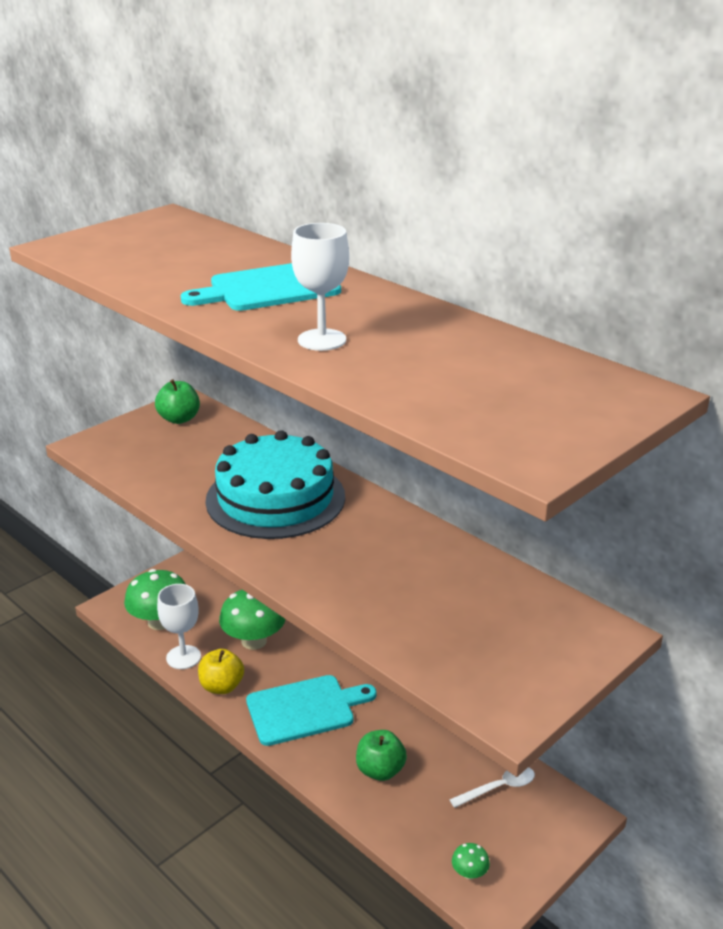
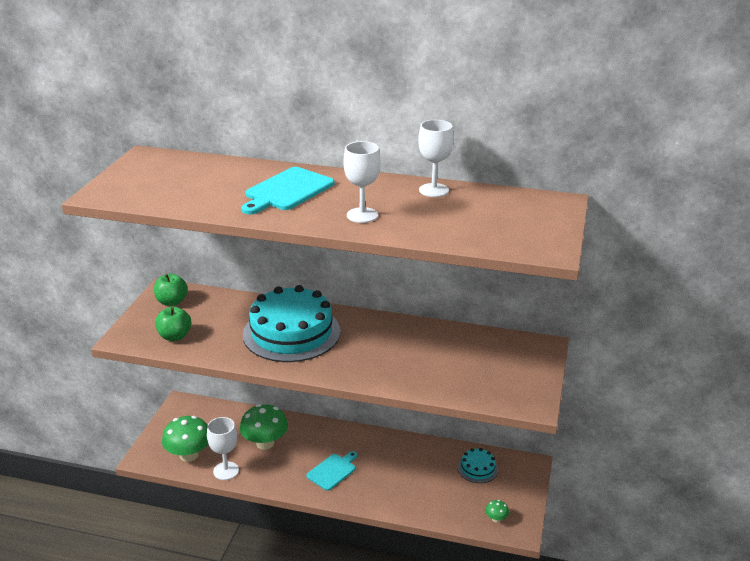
camera: 30 degrees left, 0 degrees up
(222, 686) = (268, 478): yellow apple -> none
(305, 709) = (333, 471): turquoise cutting board -> turquoise cutting board, size x0.64
(380, 770) = (406, 486): green apple -> green apple (175, 336)
(464, 332) = (434, 190): none -> white goblet
(498, 788) = (477, 468): white spoon -> turquoise cake

